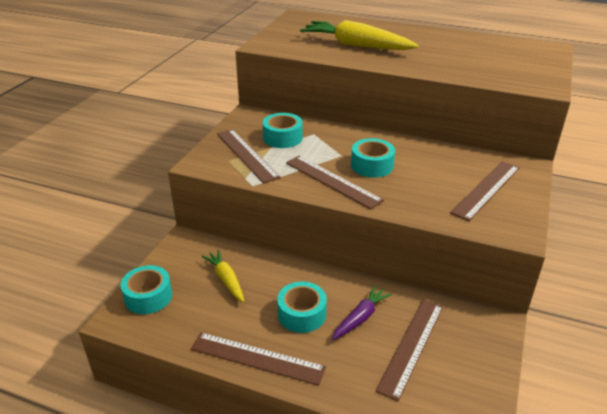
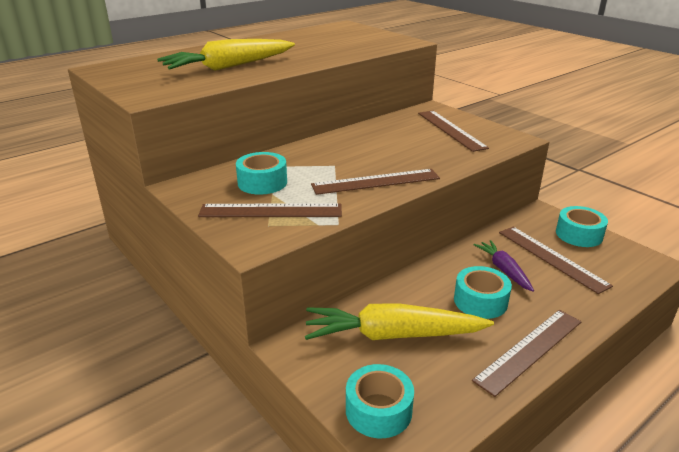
camera: 60 degrees left, 5 degrees down
(226, 279) = (393, 335): yellow carrot -> yellow carrot, size x1.81
(372, 165) = (369, 158): turquoise tape -> turquoise tape (579, 234)

